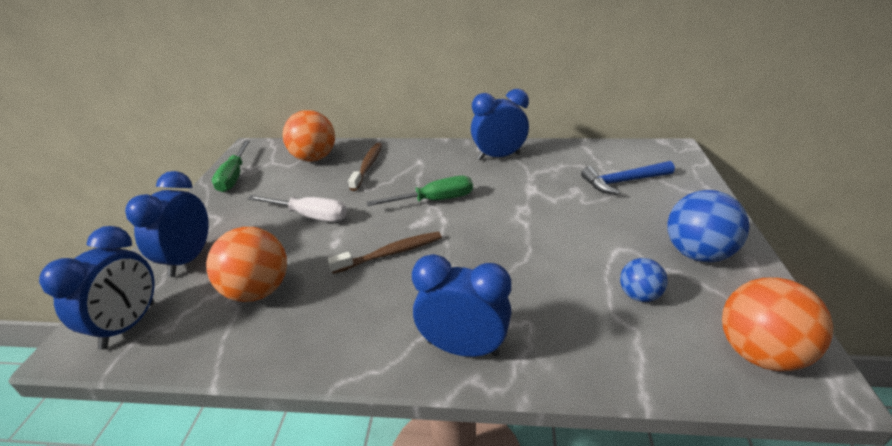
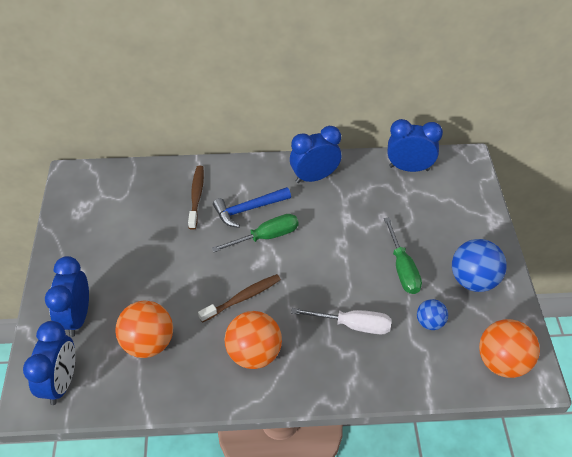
camera: 10 degrees left, 15 degrees up
(234, 177) = (73, 218): green screwdriver -> green screwdriver (402, 268)
(310, 216) = (163, 262): white screwdriver -> white screwdriver (353, 325)
(314, 158) = (141, 188): orange ball -> orange ball (254, 353)
(463, 348) = (312, 377): blue clock -> blue clock (409, 168)
(623, 182) = (422, 204): blue hammer -> blue hammer (248, 209)

